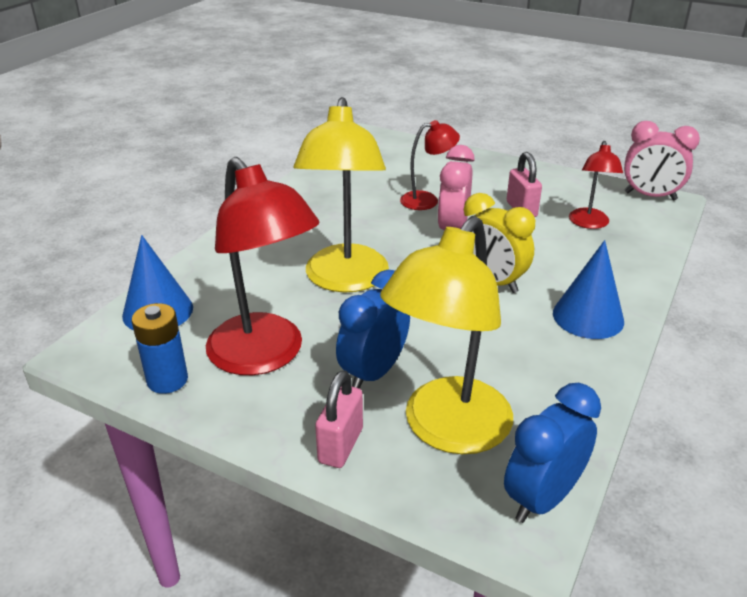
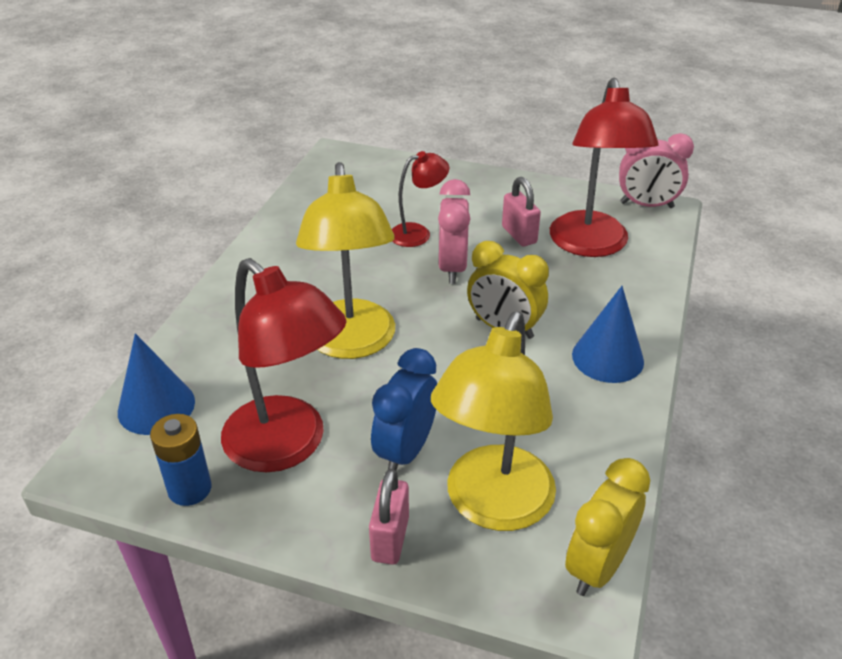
camera: 10 degrees left, 5 degrees up
(542, 498) = (597, 566): blue clock -> yellow clock
(589, 223) = (591, 245): red lamp -> red lamp, size x1.90

